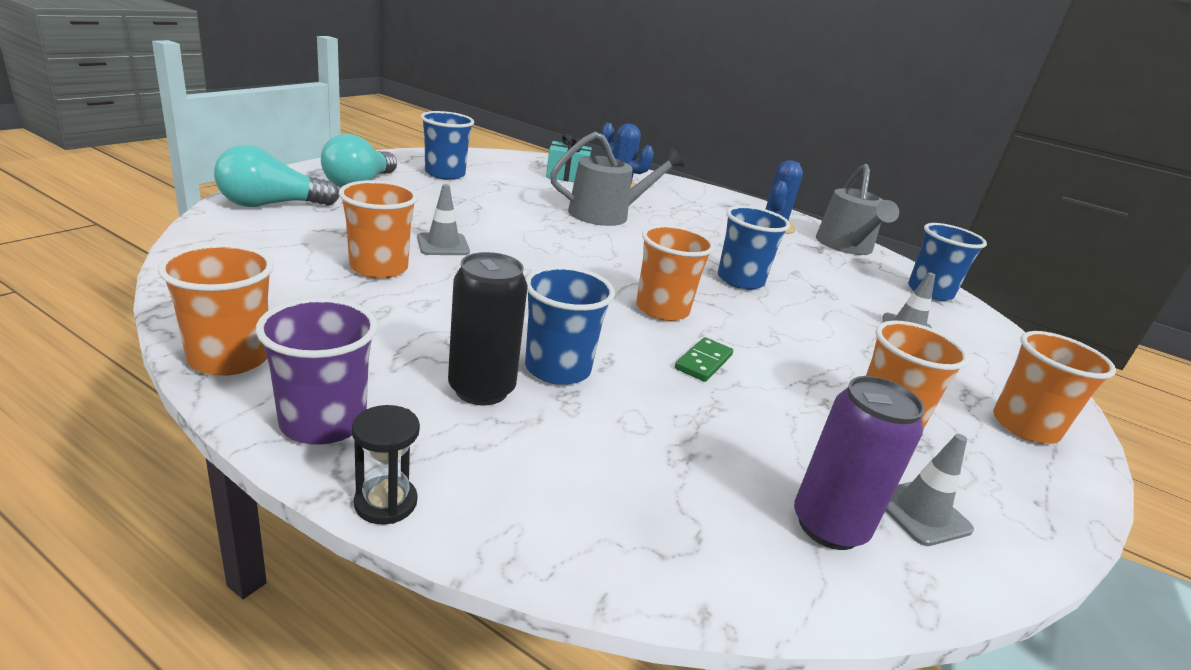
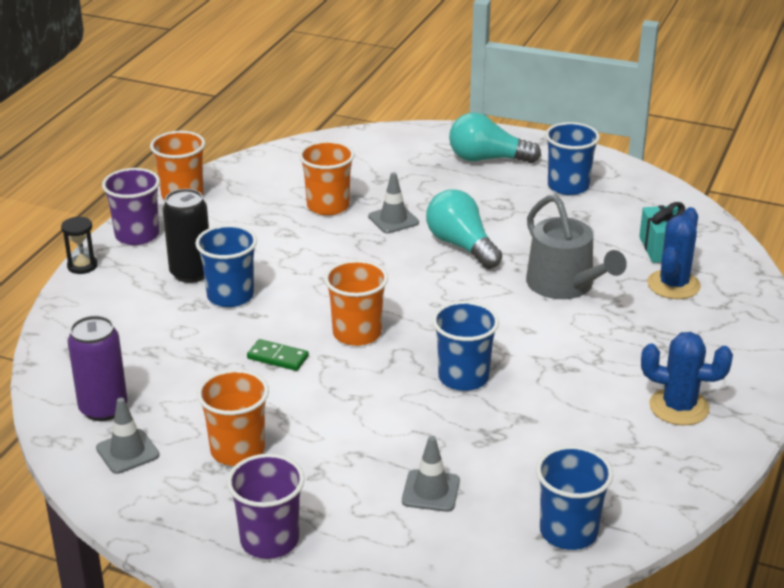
camera: 85 degrees right, 5 degrees up
(271, 205) = (399, 143): turquoise light bulb -> turquoise light bulb (461, 246)
(846, 246) = (670, 470): grey watering can -> none
(1024, 426) = (269, 540): orange cup -> purple cup

